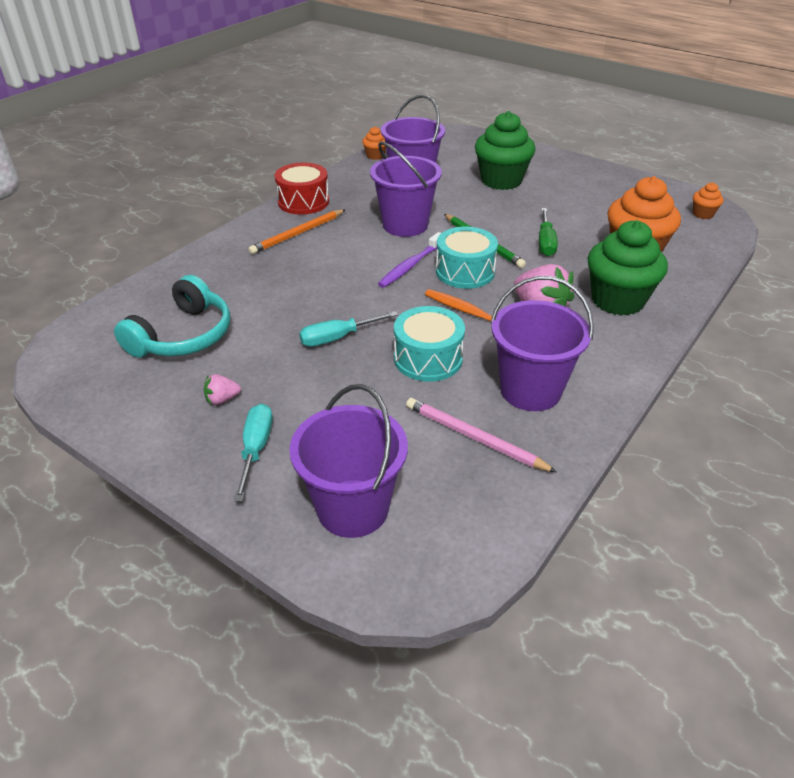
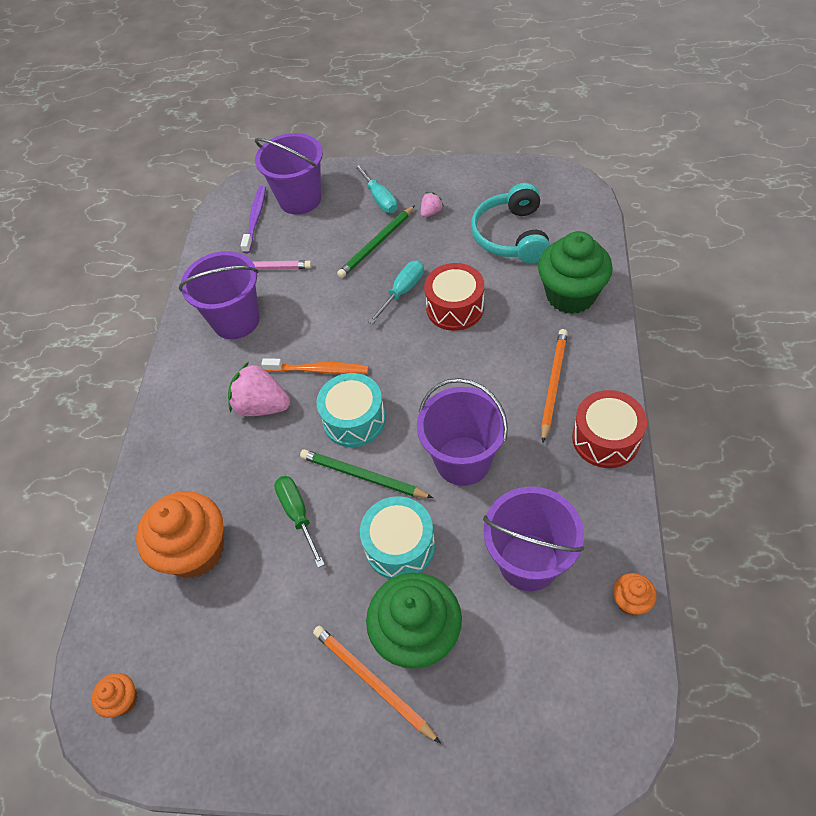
camera: 155 degrees right, 15 degrees up
(307, 305) = (455, 307): none -> red drum
(315, 395) = (377, 244): none -> green pencil
(410, 266) = (409, 399): purple toothbrush -> purple toothbrush (255, 219)
(428, 358) = (323, 308): turquoise drum -> turquoise drum (400, 546)
(539, 176) = (372, 682): none -> orange pencil
(617, 300) = (196, 457): green cupcake -> green cupcake (570, 295)

